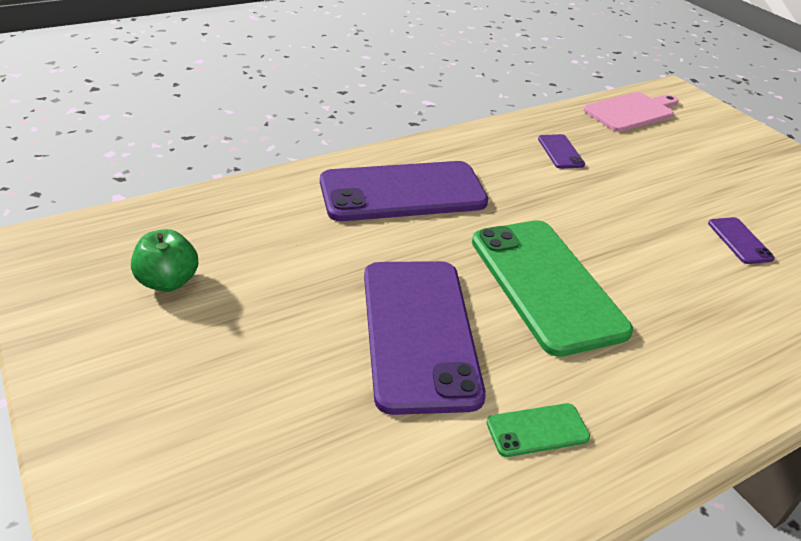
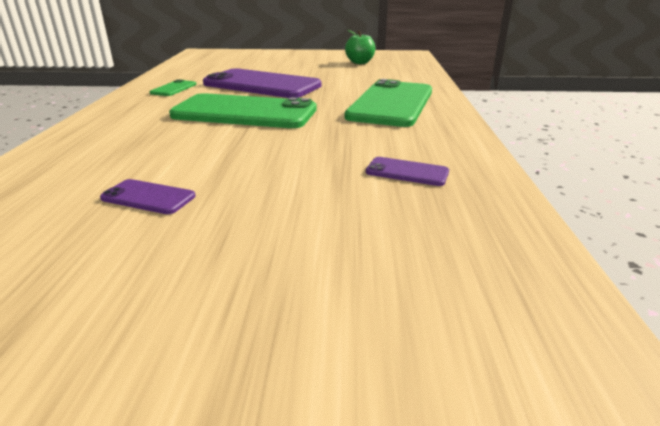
camera: 125 degrees right, 10 degrees down
(402, 192) = (391, 104): purple phone -> green phone
(631, 112) = (506, 281): pink cutting board -> none

